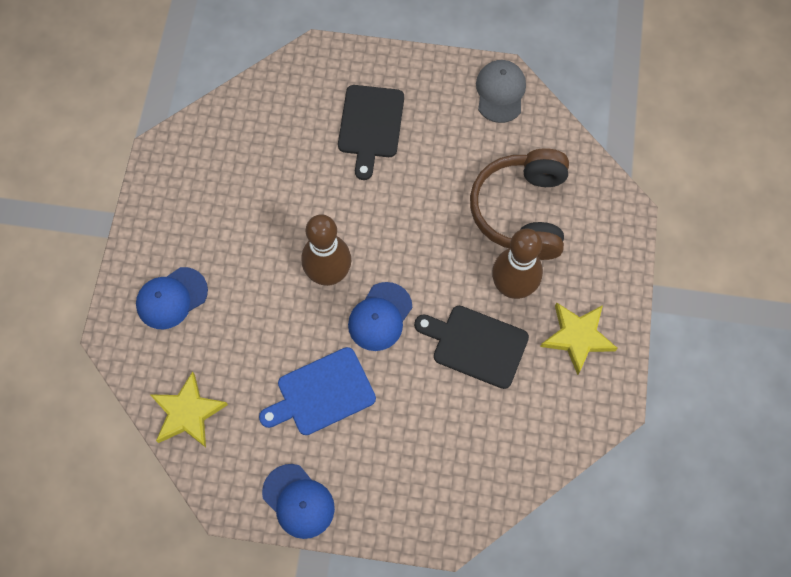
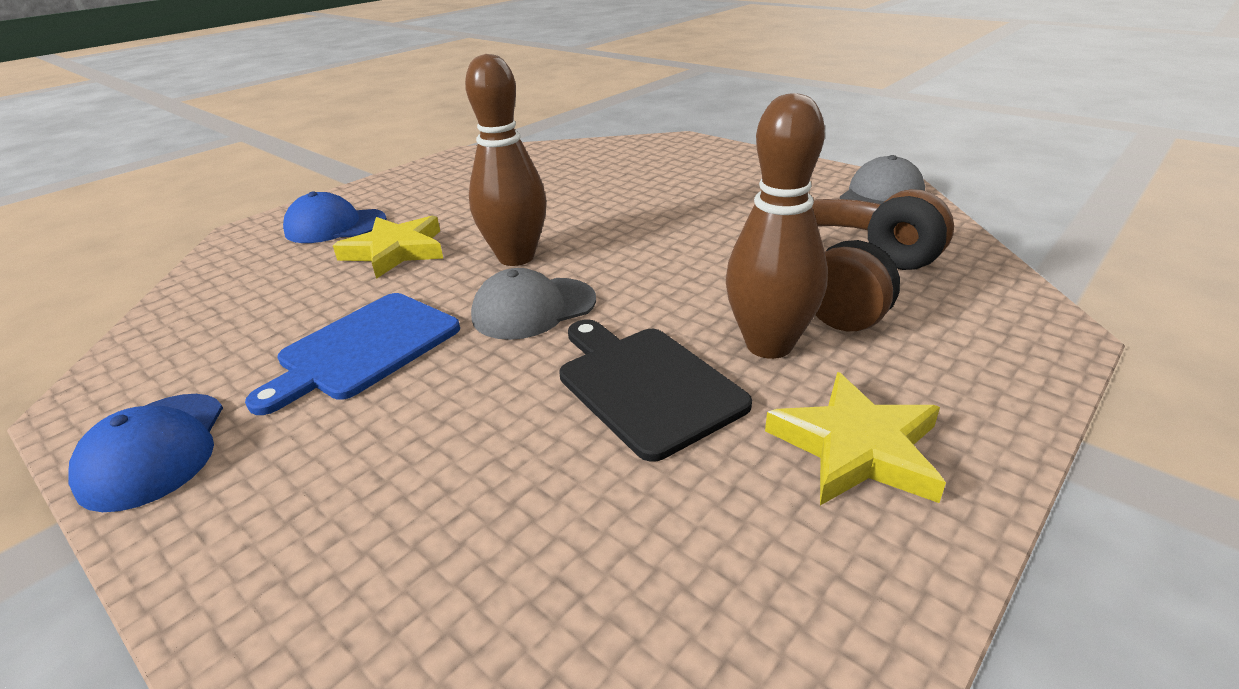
camera: 35 degrees right, 35 degrees down
(187, 413) = (202, 305): yellow star -> yellow star (395, 251)
(322, 393) = (364, 348): blue cutting board -> blue cutting board turned 60 degrees counterclockwise
(370, 125) = (691, 182): black cutting board -> none
(380, 317) = (533, 308): blue cap -> grey cap

